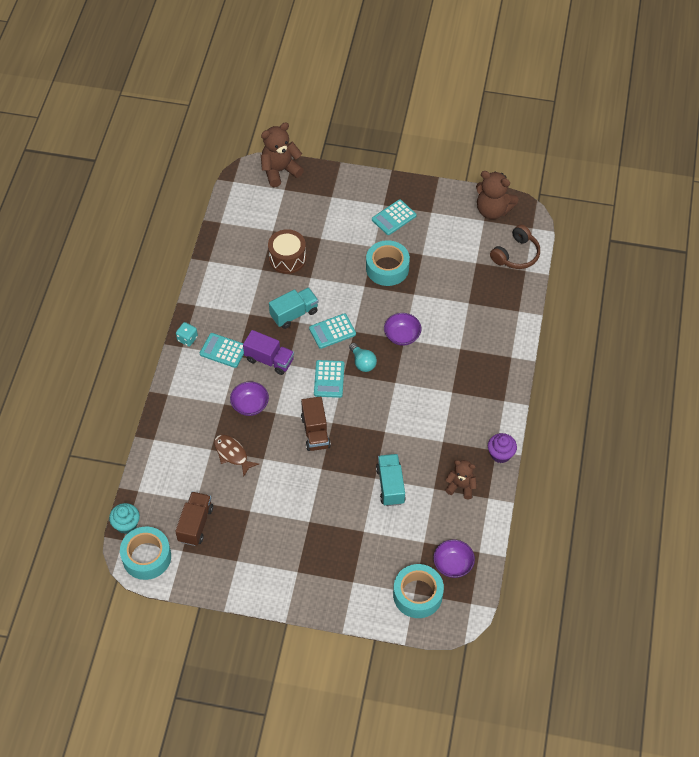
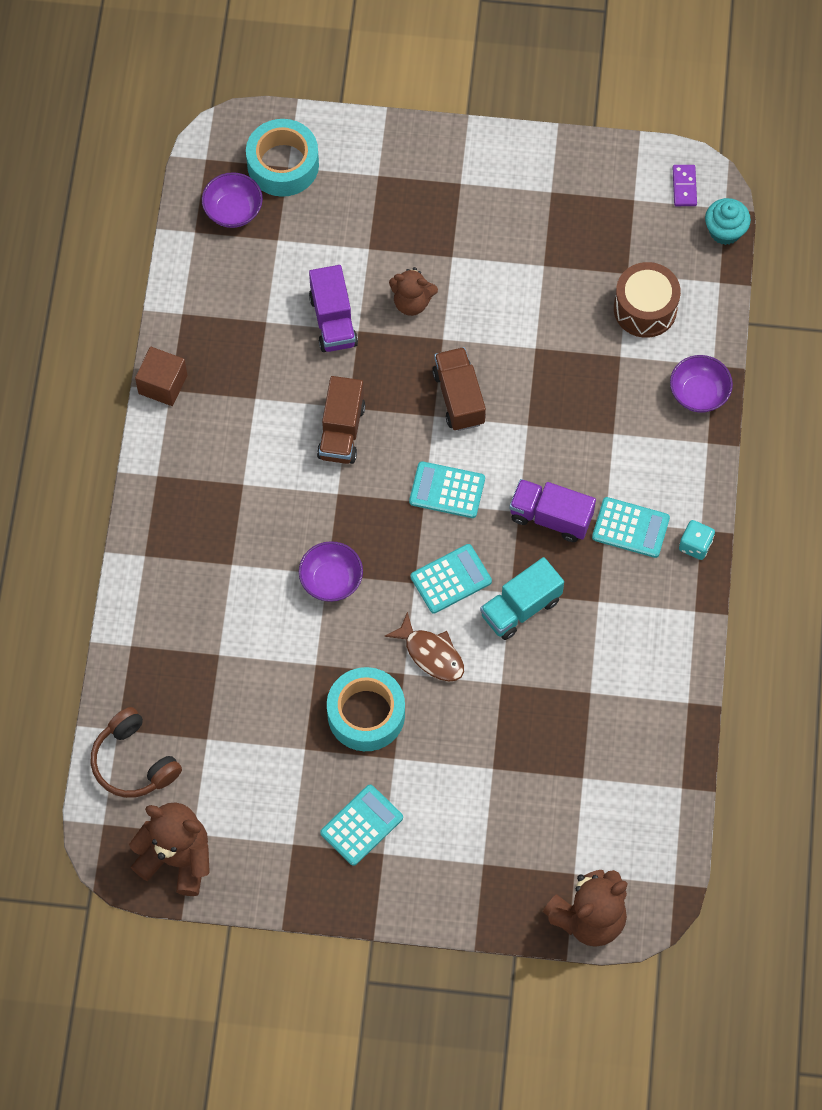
camera: 175 degrees right, 10 degrees up
(146, 557) = (684, 186): turquoise tape -> purple domino
(195, 524) = (622, 239): brown truck -> brown truck (341, 431)
(232, 454) = (585, 351): brown fish -> brown fish (431, 654)
(250, 405) = (570, 434): purple bowl -> purple bowl (699, 393)
(287, 258) = (547, 719): brown drum -> brown drum (645, 309)
(329, 379) = (447, 490): turquoise calculator -> turquoise calculator turned 75 degrees counterclockwise
(362, 362) = (394, 525): turquoise light bulb -> none
(390, 485) = (333, 321): turquoise truck -> purple truck
(461, 486) = (224, 327): brown teddy bear -> brown teddy bear (412, 302)
(500, 454) = (163, 384): purple cupcake -> brown cube
(516, 255) = (133, 762): brown headphones -> brown headphones turned 75 degrees counterclockwise

